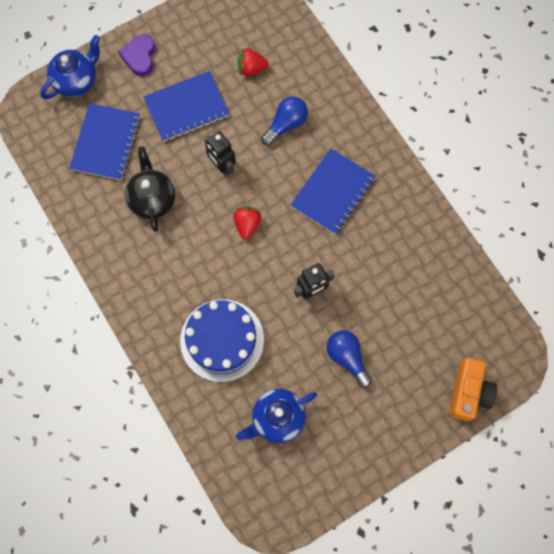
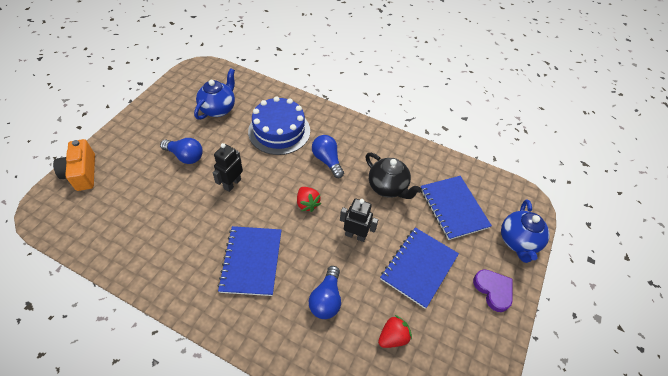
camera: 145 degrees right, 20 degrees down
(193, 267) = (327, 160): none -> blue light bulb

